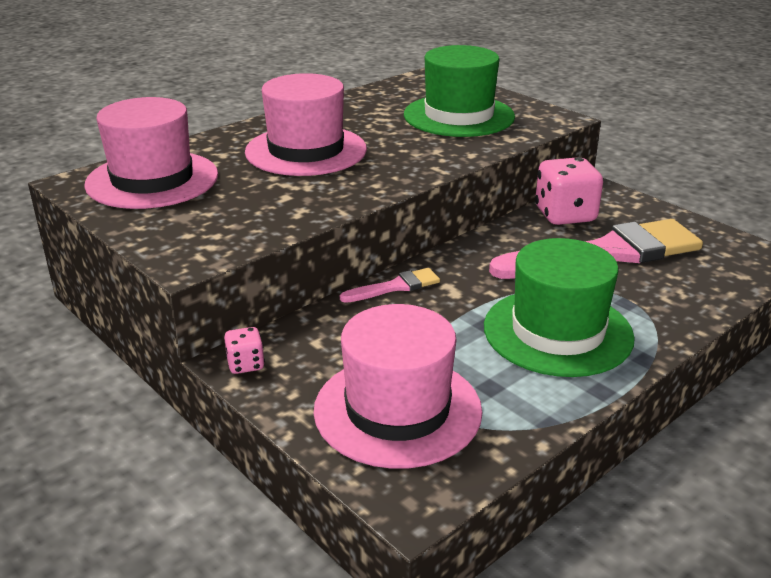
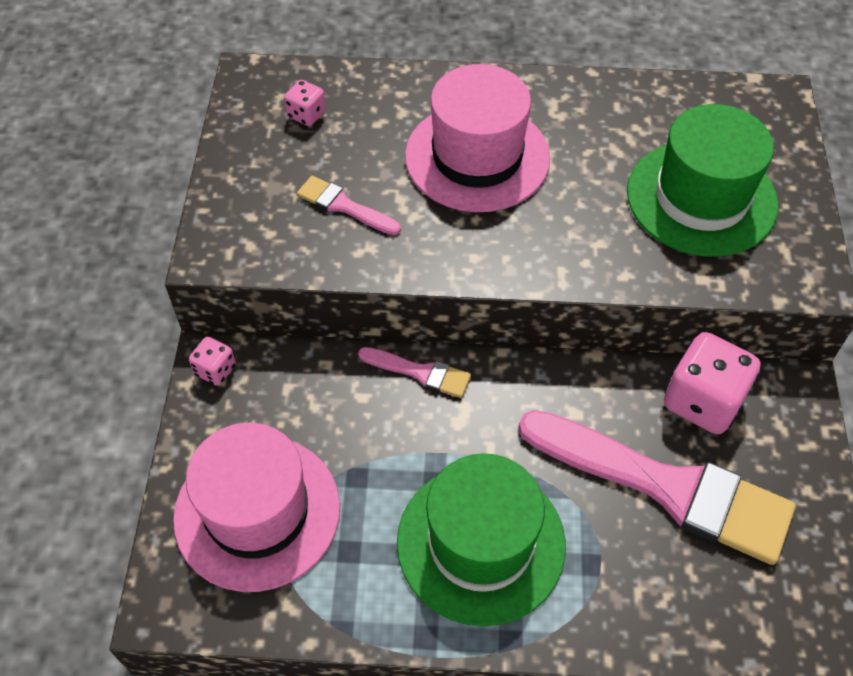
camera: 45 degrees right, 25 degrees up
(152, 180) = (306, 115): pink hat -> pink dice
(251, 202) = (344, 206): none -> pink brush

